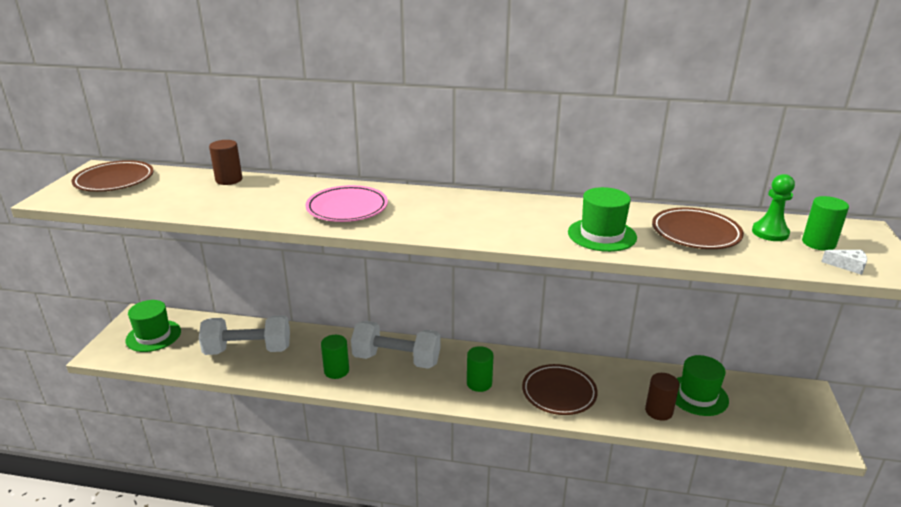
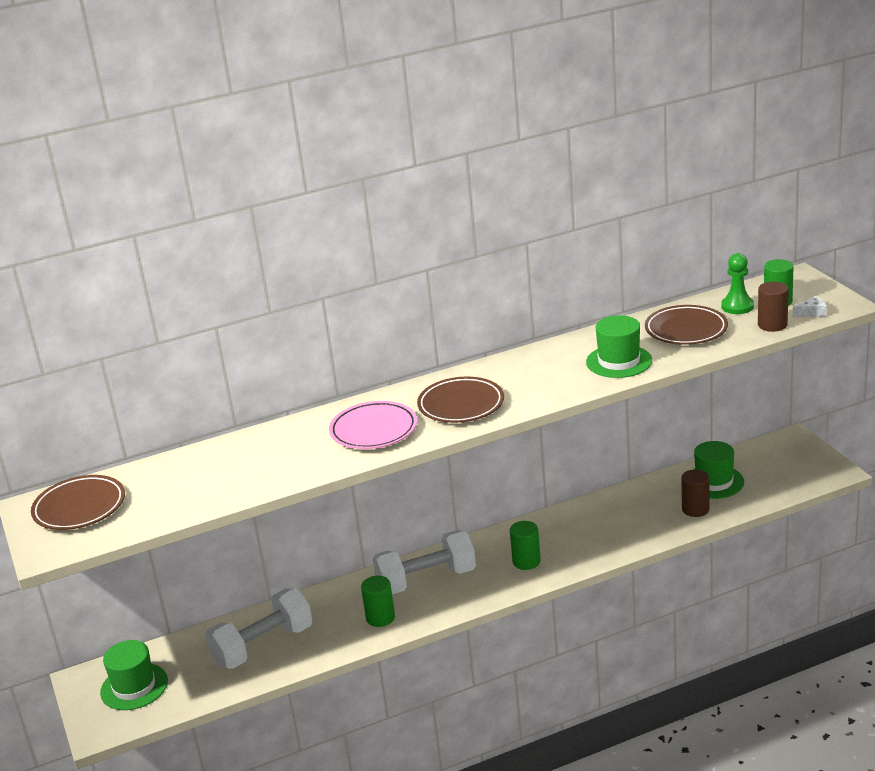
camera: 30 degrees left, 0 degrees up
(229, 180) = (205, 454): brown cylinder -> brown cylinder (772, 325)
(559, 393) = (602, 535): brown plate -> brown plate (461, 405)

